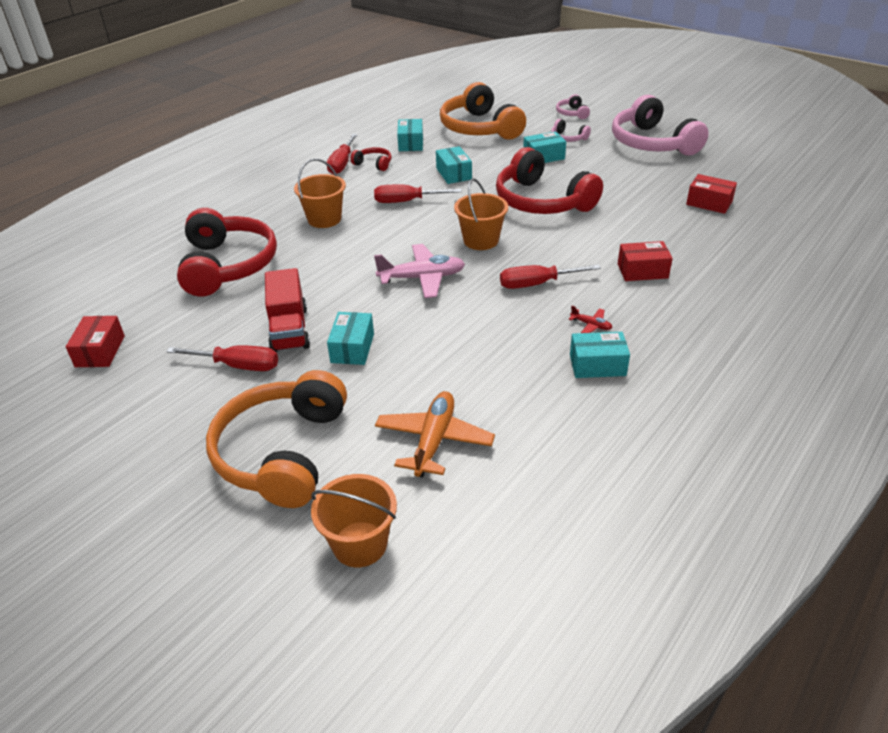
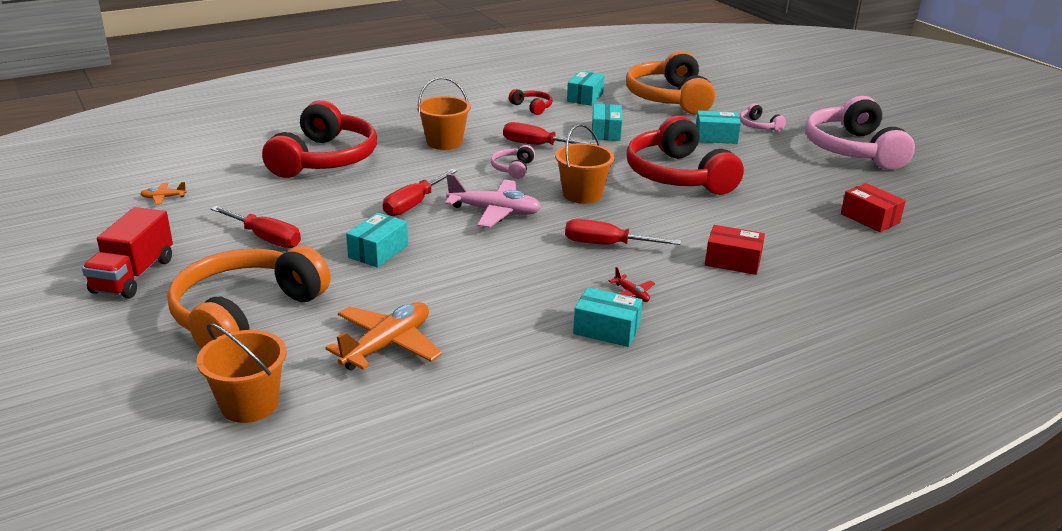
camera: 20 degrees right, 10 degrees down
(100, 351) = (163, 197): red box -> orange plane
(289, 329) = (334, 222): red truck -> red truck (133, 276)
(342, 163) = (501, 100): red screwdriver -> red screwdriver (414, 204)
(572, 113) = (784, 105): pink headphones -> pink headphones (513, 168)

